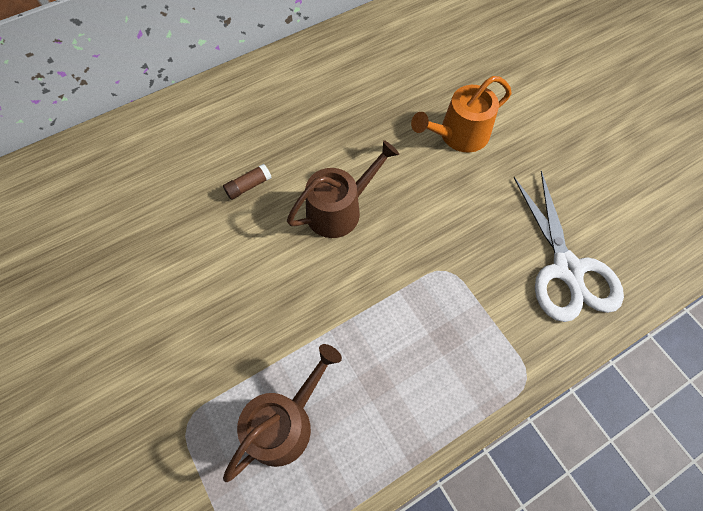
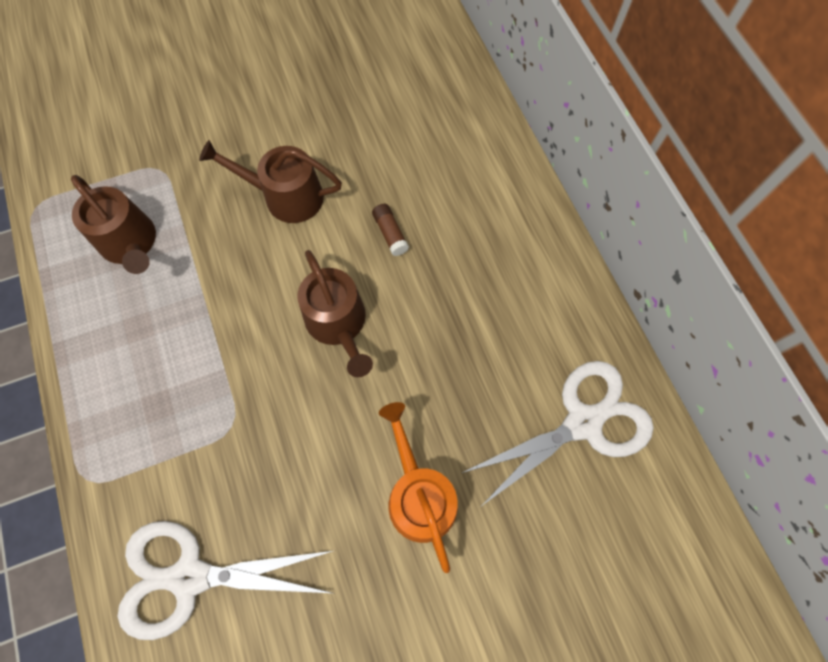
camera: 100 degrees right, 5 degrees up
(215, 280) = (286, 196): none -> brown watering can
(383, 53) = (583, 422): none -> white scissors

